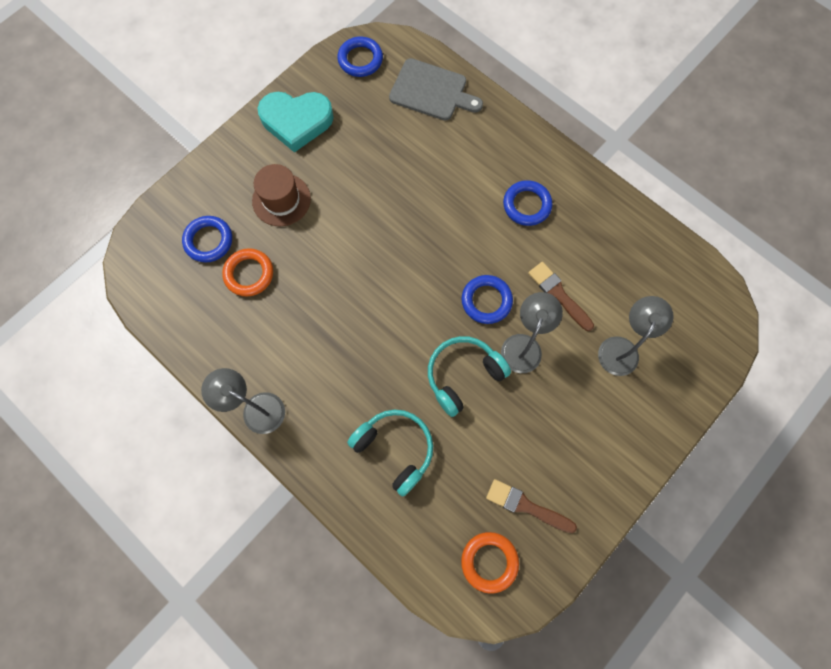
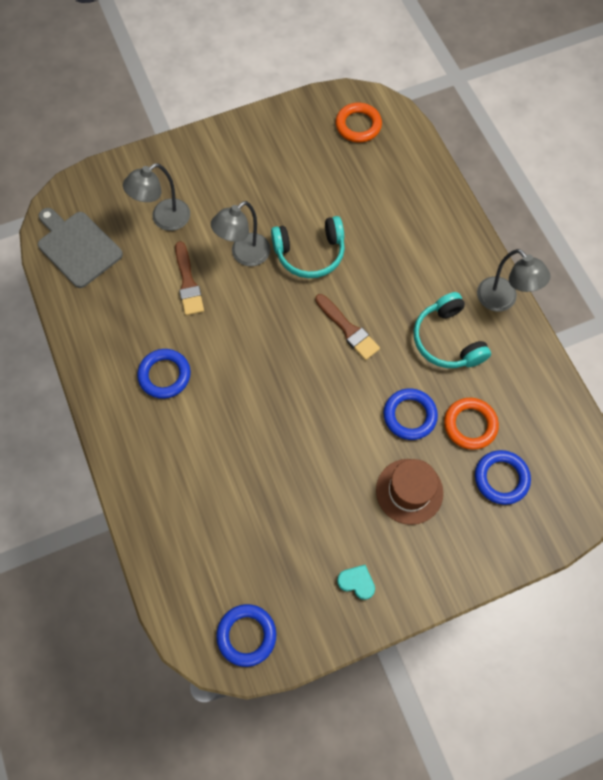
camera: 155 degrees left, 5 degrees down
(296, 121) = (357, 582): turquoise heart -> turquoise heart, size x0.43
(395, 449) = (395, 223): turquoise headphones -> turquoise headphones (447, 340)
(431, 91) = (186, 551): grey cutting board -> grey cutting board (77, 247)
(486, 301) = (255, 304): blue ring -> blue ring (409, 415)
(526, 506) = (311, 146): brown brush -> brown brush (348, 329)

